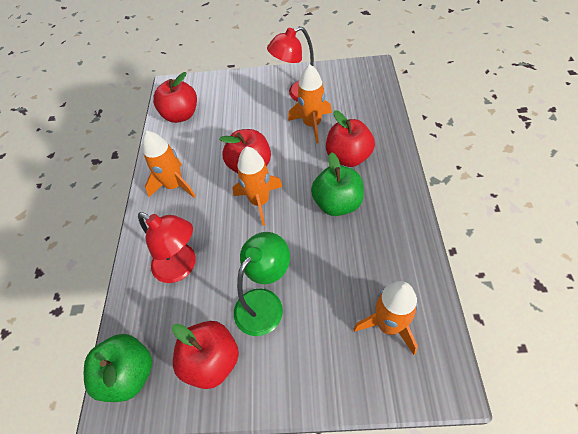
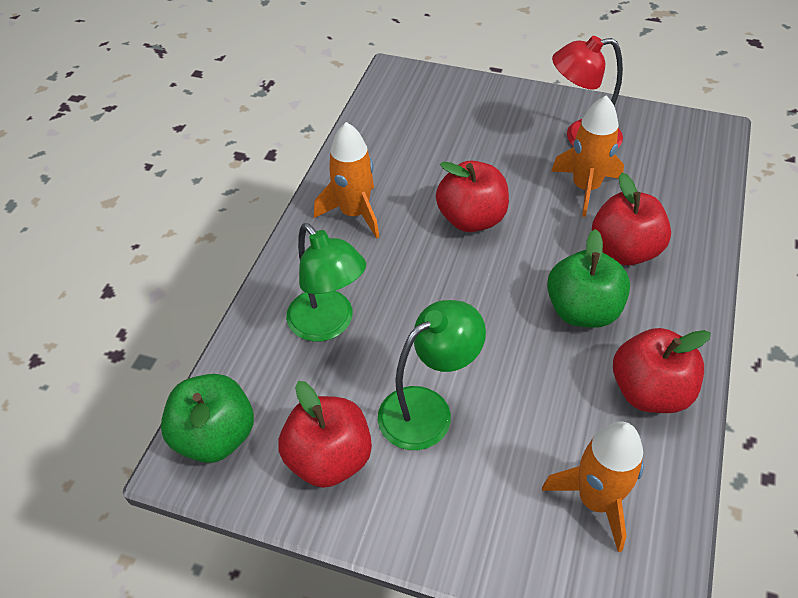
camera: 15 degrees right, 5 degrees down
(181, 115) = (396, 119): red apple -> red apple (649, 391)
(181, 267) = (328, 325): red lamp -> green lamp
(260, 201) = (468, 272): orange rocket -> none

